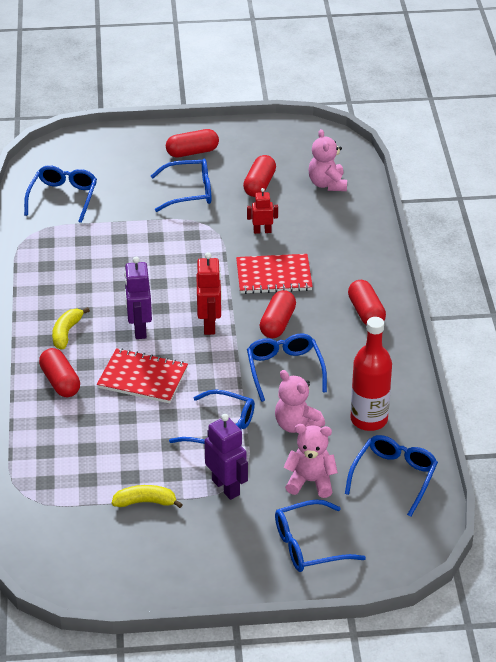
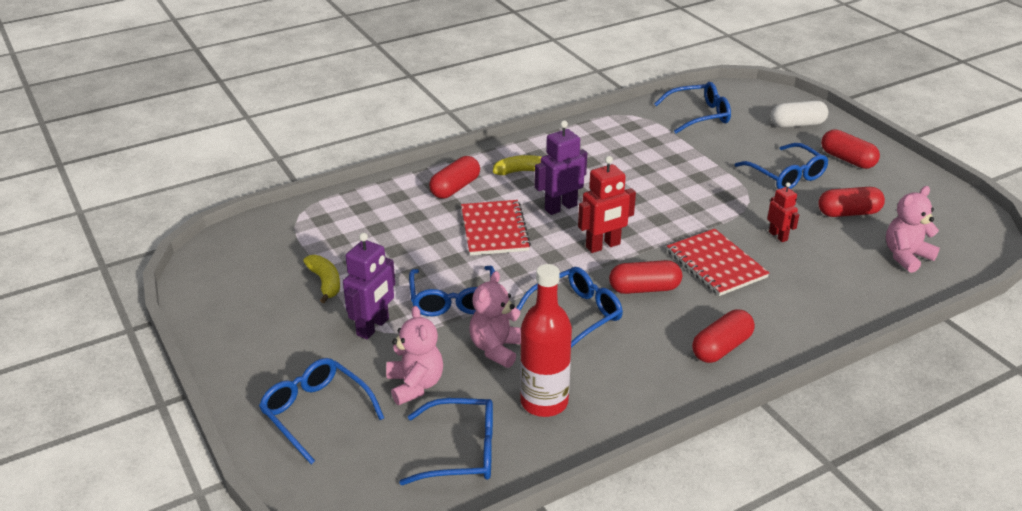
camera: 65 degrees right, 5 degrees down
(122, 153) = (797, 124): none -> white capsule

